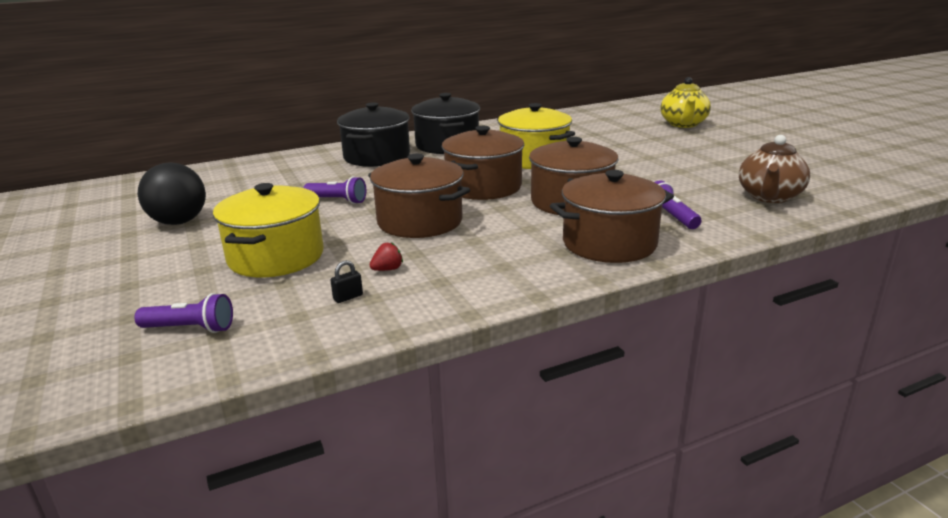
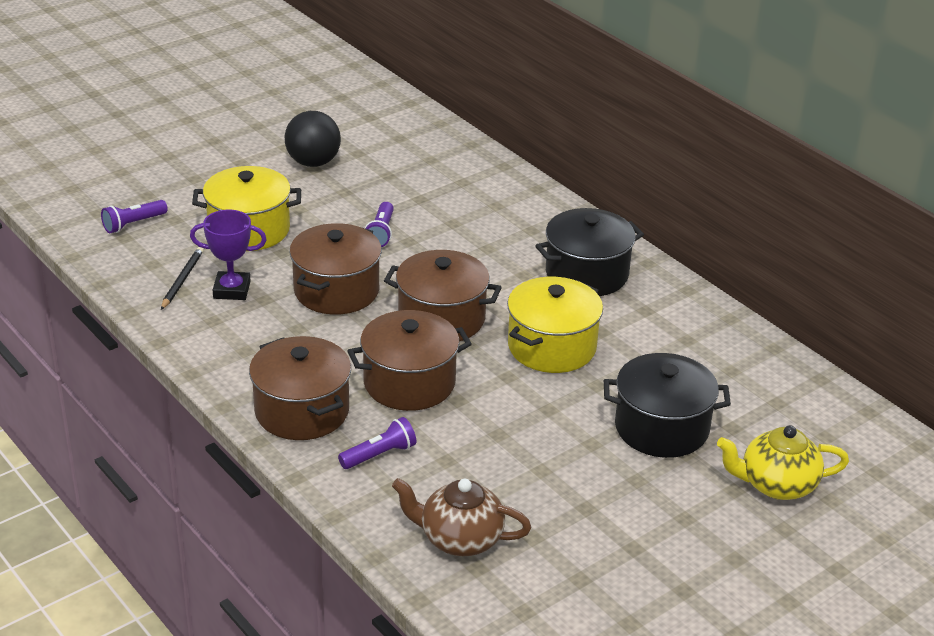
camera: 75 degrees right, 10 degrees up
(190, 328) = (133, 224): purple flashlight -> purple flashlight turned 60 degrees clockwise
(348, 297) = (182, 280): black padlock -> black pencil
(377, 157) = (524, 230): black pot -> black pot (661, 428)
(387, 269) = (232, 290): red strawberry -> purple trophy

